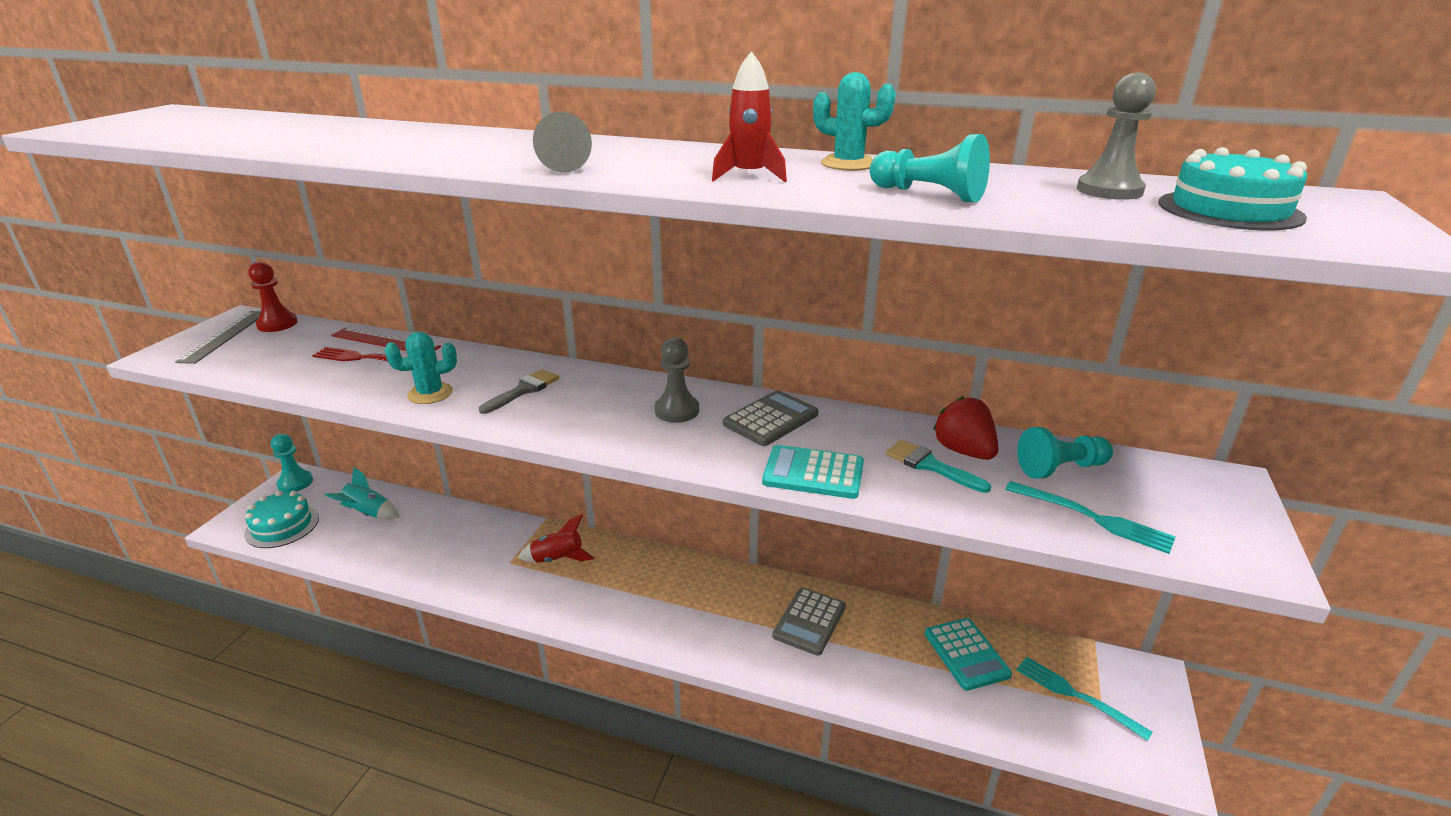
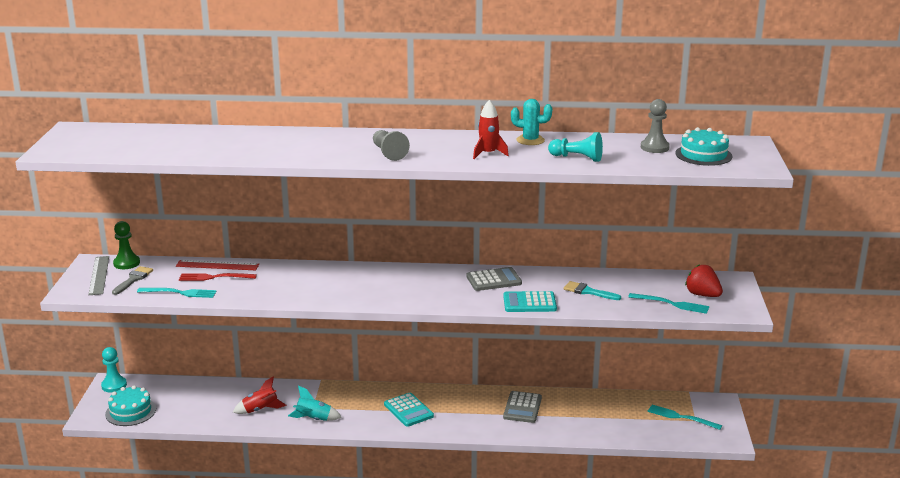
camera: 15 degrees left, 5 degrees down
(277, 324) = (126, 263): red pawn -> green pawn
(293, 376) = (180, 293): none -> turquoise fork
(368, 513) = (188, 395): turquoise rocket -> turquoise rocket (313, 419)
(430, 393) = (281, 292): turquoise cactus -> none
(523, 390) = (337, 283): grey brush -> grey brush (133, 279)
(558, 559) = (345, 401): red rocket -> red rocket (260, 410)
(677, 410) = (437, 282): grey pawn -> none
(771, 419) = (494, 280): grey calculator -> grey calculator turned 45 degrees clockwise
(963, 451) = (603, 283): red strawberry -> red strawberry (702, 295)
(966, 654) = (618, 409): turquoise calculator -> turquoise calculator (408, 410)
(1060, 468) = (653, 284): turquoise pawn -> none

